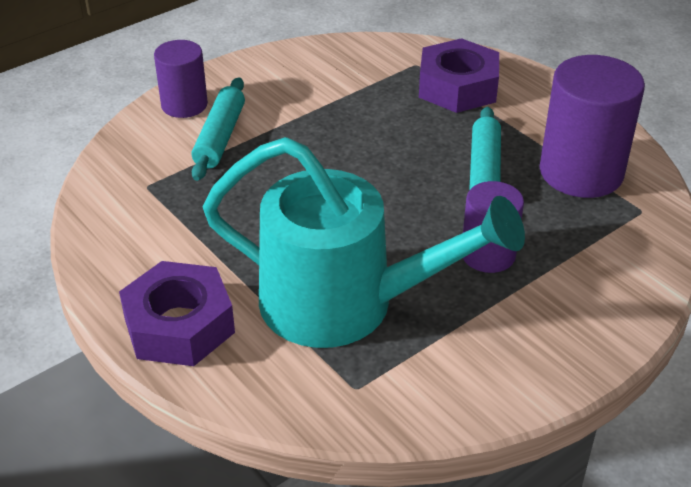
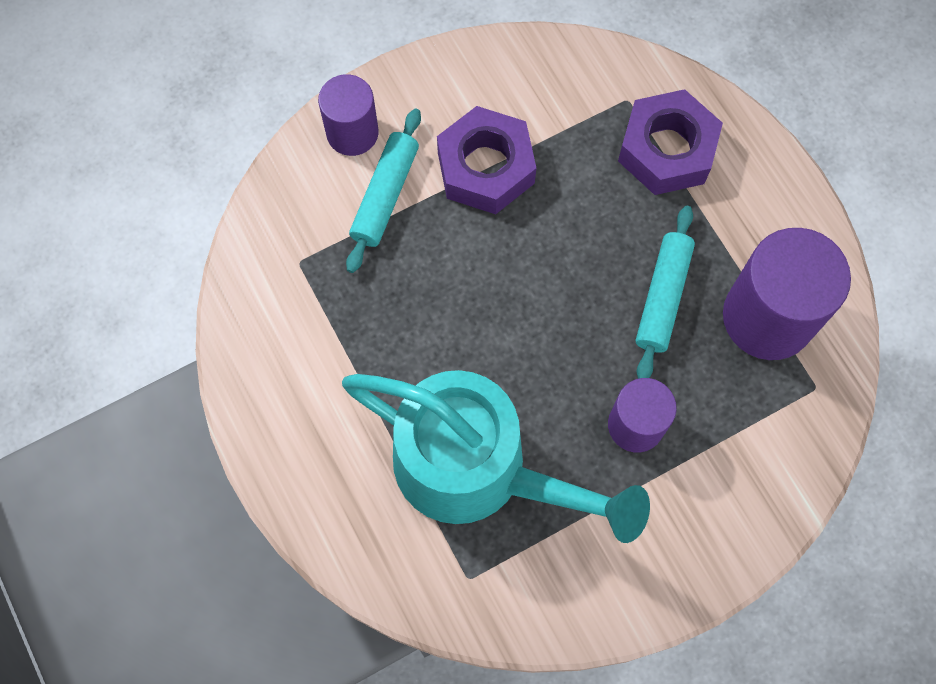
camera: 10 degrees right, 30 degrees up
(179, 325) = (313, 470): purple nut -> purple nut (486, 167)

